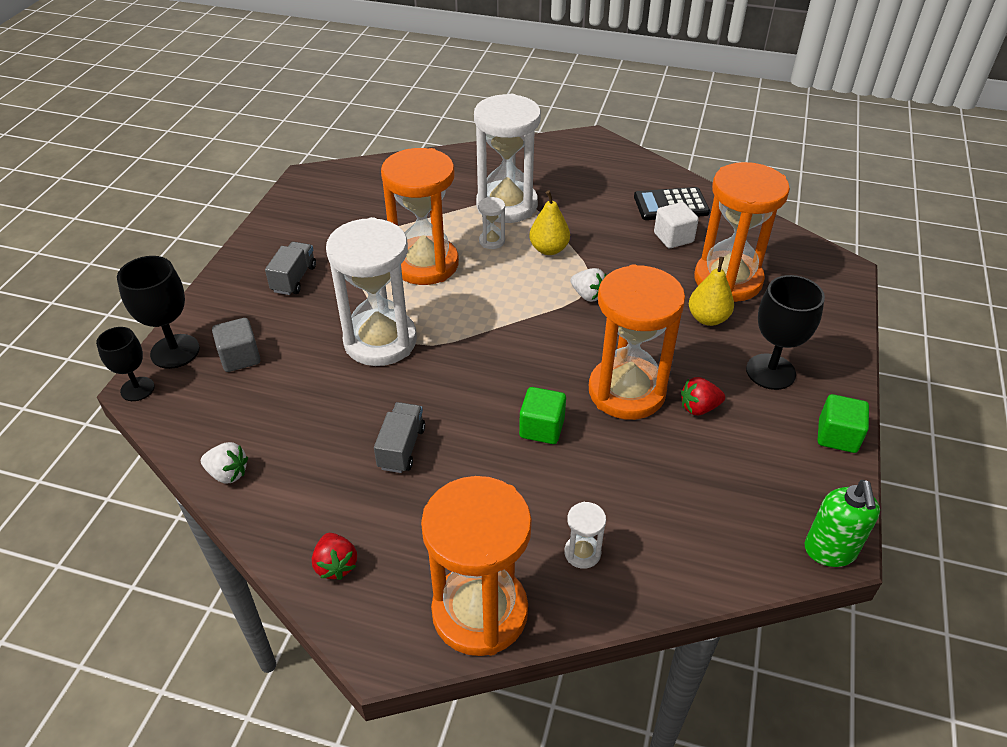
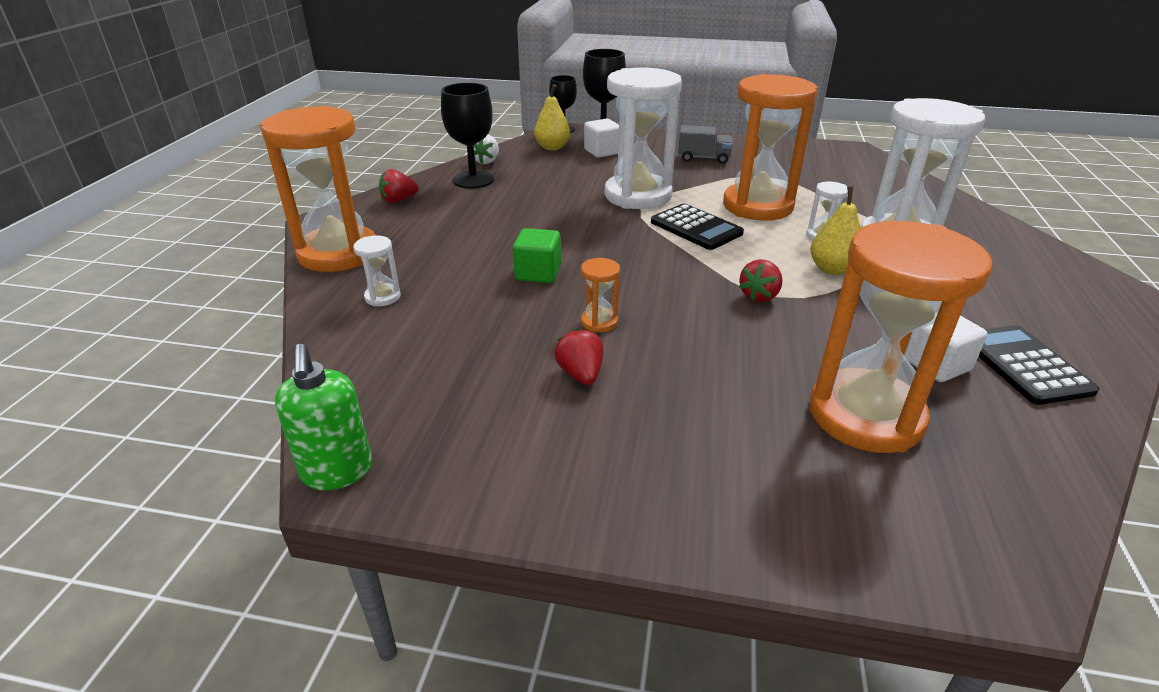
camera: 85 degrees right, 10 degrees down
(240, 357) = (602, 152): grey cube -> white cube
(401, 448) = (511, 213): grey truck -> none
(464, 311) = (696, 228): none -> black calculator
(588, 295) = (759, 296): white strawberry -> red strawberry
(626, 391) = (599, 322): orange hourglass -> orange hourglass, size x0.40
(708, 318) = (760, 390): yellow pear -> yellow pear (552, 147)
(770, 372) = (665, 446): black goblet -> black goblet (473, 180)
(830, 551) = (337, 471): green soap dispenser -> green soap dispenser turned 105 degrees counterclockwise
(837, 436) = (539, 507): green cube -> none

